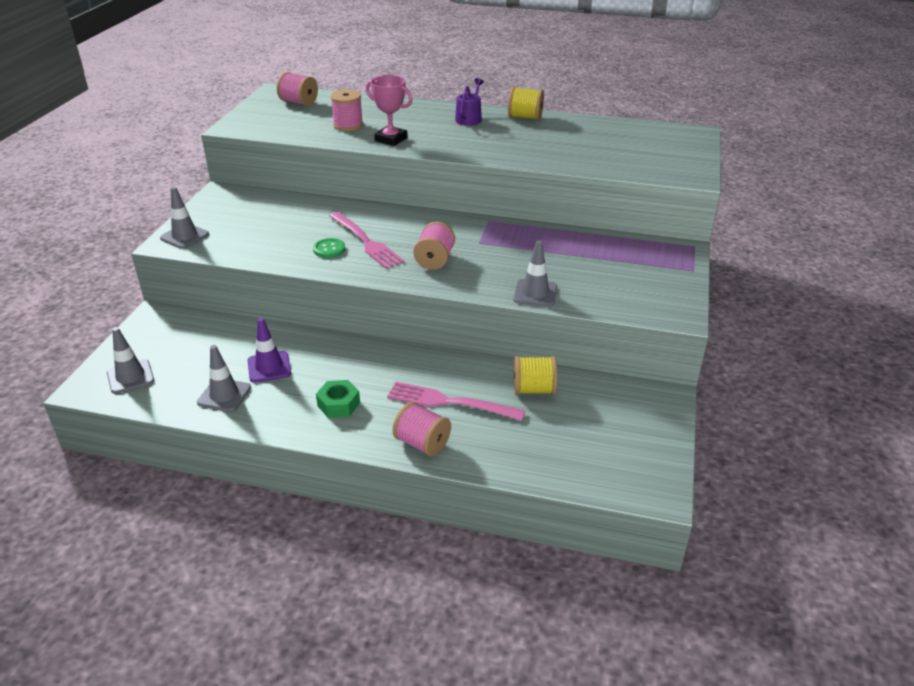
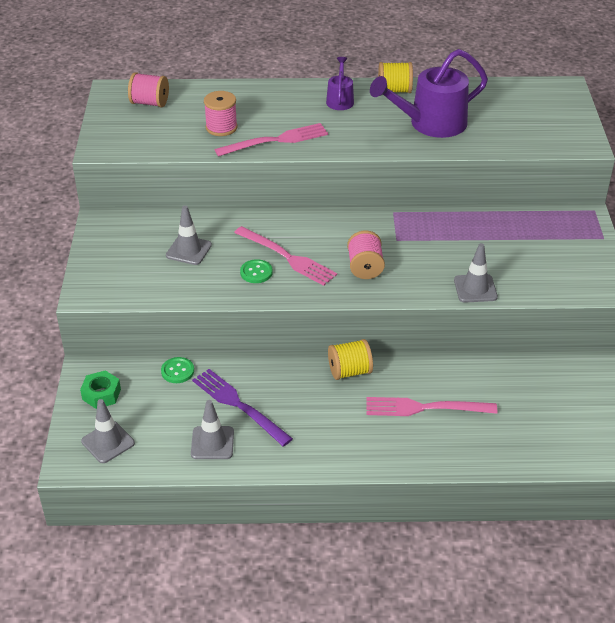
camera: 15 degrees left, 5 degrees up
(184, 236) = (99, 282): grey traffic cone -> grey traffic cone (188, 250)
(232, 329) = (177, 371): none -> green button
(269, 367) = (238, 405): purple traffic cone -> purple fork
(338, 404) = (325, 430): green nut -> green nut (101, 394)
(391, 139) = (276, 140): pink trophy -> pink fork
(422, 443) = (420, 453): pink spool -> none
(534, 389) = (493, 380): yellow spool -> yellow spool (349, 371)
(545, 144) = (431, 124): none -> purple watering can

